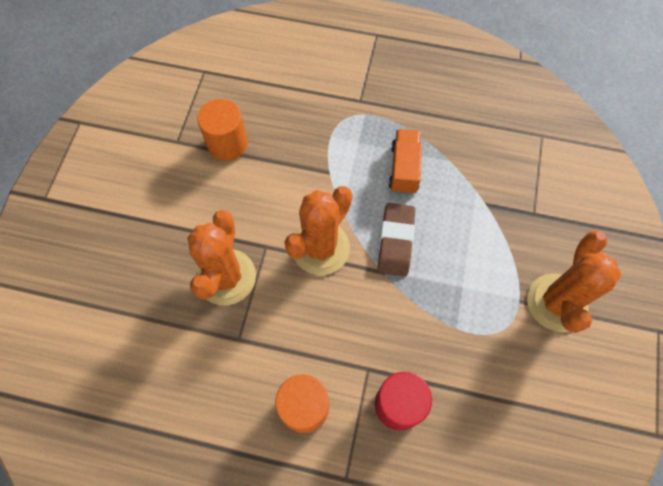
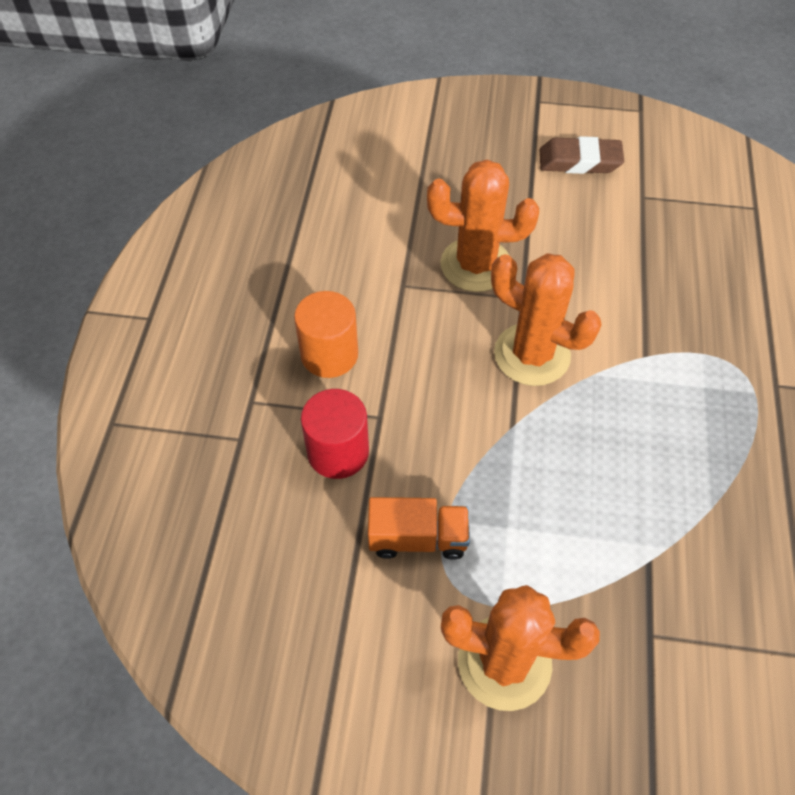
camera: 85 degrees right, 10 degrees down
(227, 143) = (655, 244): orange cylinder -> none
(395, 241) = (559, 440): brown eraser -> brown eraser (579, 161)
(404, 169) = (678, 446): orange truck -> orange truck (418, 538)

